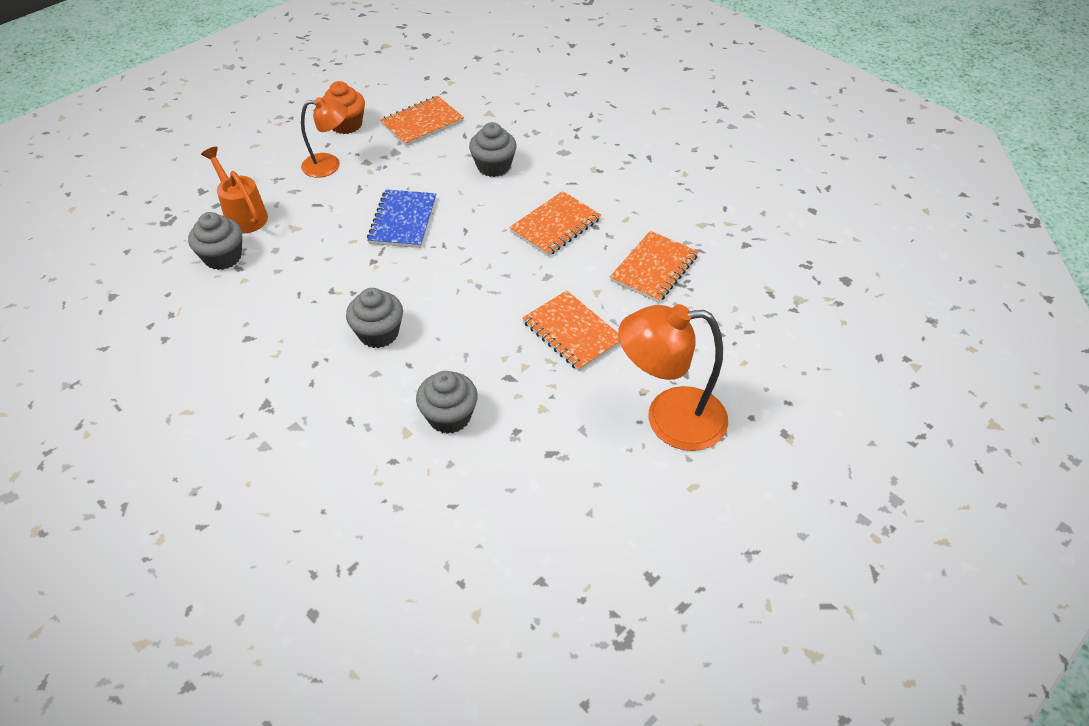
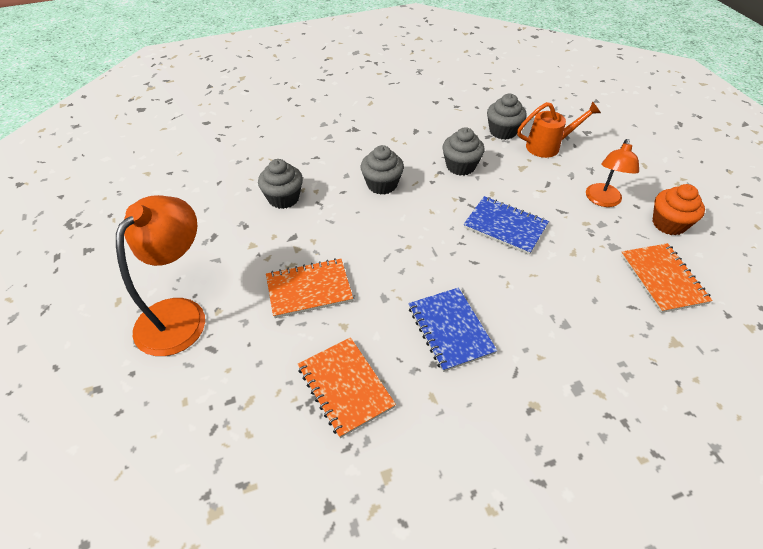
camera: 115 degrees right, 0 degrees up
(493, 166) = (567, 313): grey cupcake -> grey cupcake (460, 166)
(555, 226) = (450, 330): orange notebook -> blue notebook

